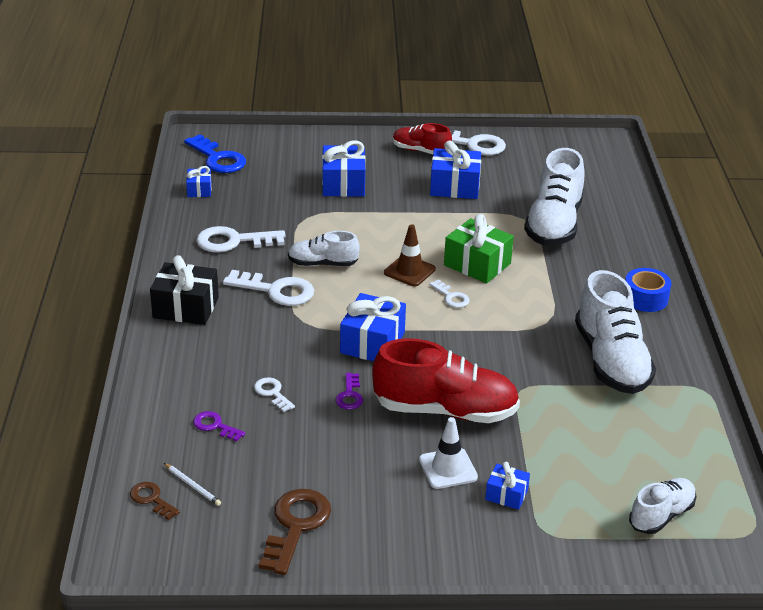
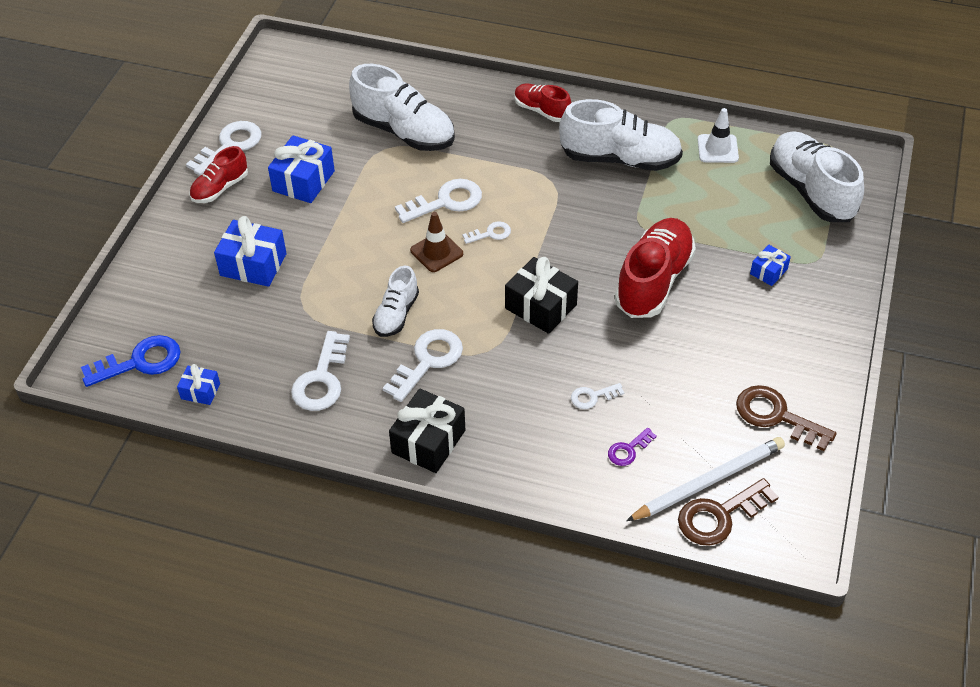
camera: 70 degrees left, 15 degrees up
(151, 499) = (719, 516): brown key -> brown key, size x1.86
(192, 486) = (708, 481): white pencil -> white pencil, size x2.37
(349, 395) = (613, 341): purple key -> none
(372, 343) = (541, 306): blue gift -> black gift
(448, 468) = (728, 299): white traffic cone -> white traffic cone (717, 149)
(477, 264) = (446, 202): green gift -> white key
(645, 298) = (541, 111): blue tape -> red shoe
(661, 515) = (811, 191): white shoe -> white shoe, size x1.78

